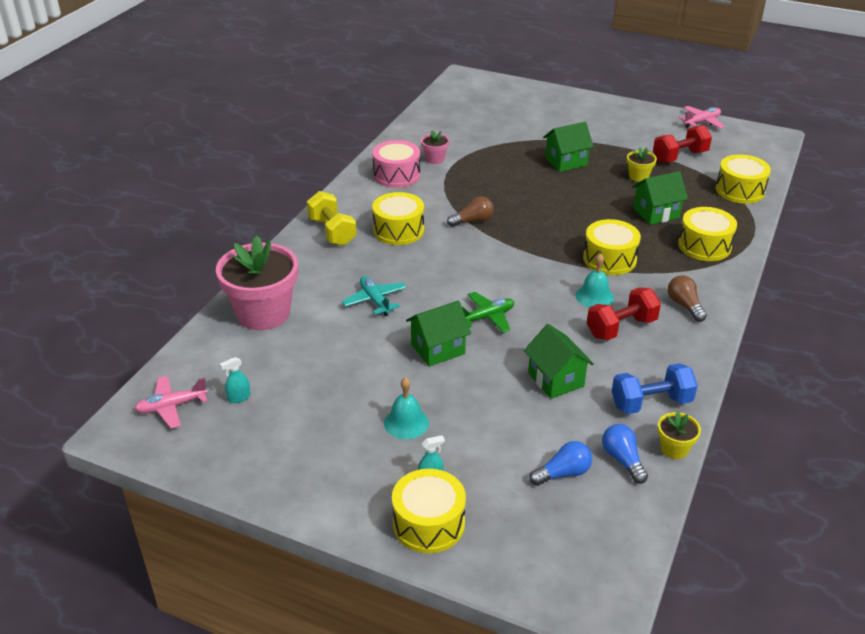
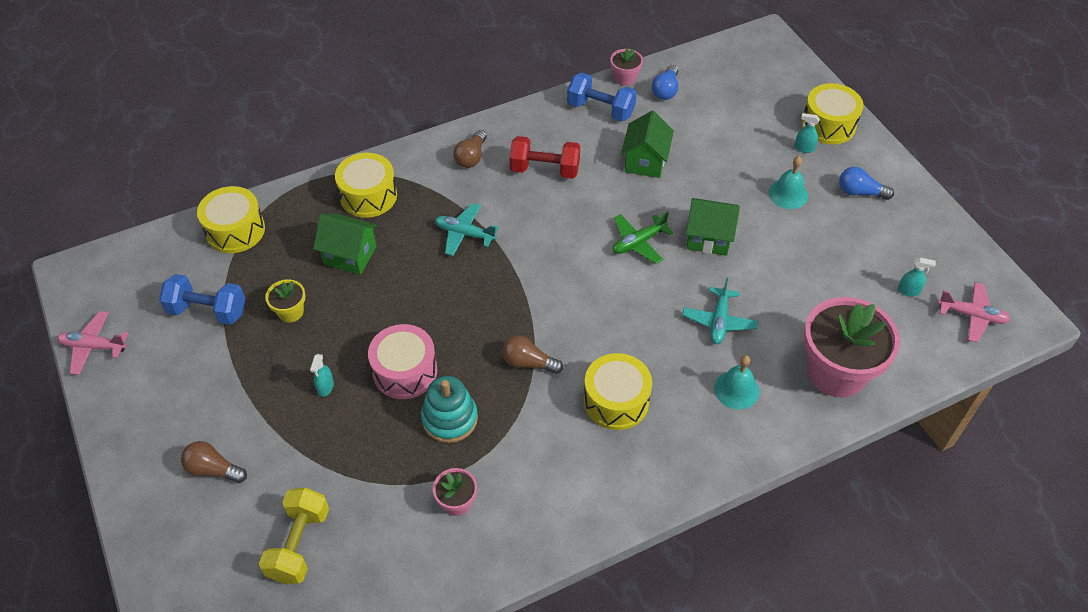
camera: 140 degrees left, 15 degrees up
(332, 232) = (688, 447): yellow dumbbell -> yellow dumbbell (299, 544)
(396, 175) = (531, 502): pink drum -> pink drum (405, 371)
(483, 181) = (449, 418): none -> turquoise stacking toy
(487, 317) = (638, 242): green plane -> green plane turned 45 degrees counterclockwise
(563, 473) = (713, 104): blue light bulb -> blue light bulb (860, 192)
(566, 118) = (213, 469): none -> brown light bulb
(566, 162) = (325, 387): green house -> turquoise spray bottle
(594, 296) = (528, 207): turquoise bell -> turquoise bell (736, 390)
(609, 259) = (464, 234): yellow drum -> turquoise plane
(674, 449) = (625, 78): yellow flower pot -> pink flower pot
(679, 157) = (208, 311): red dumbbell -> blue dumbbell

